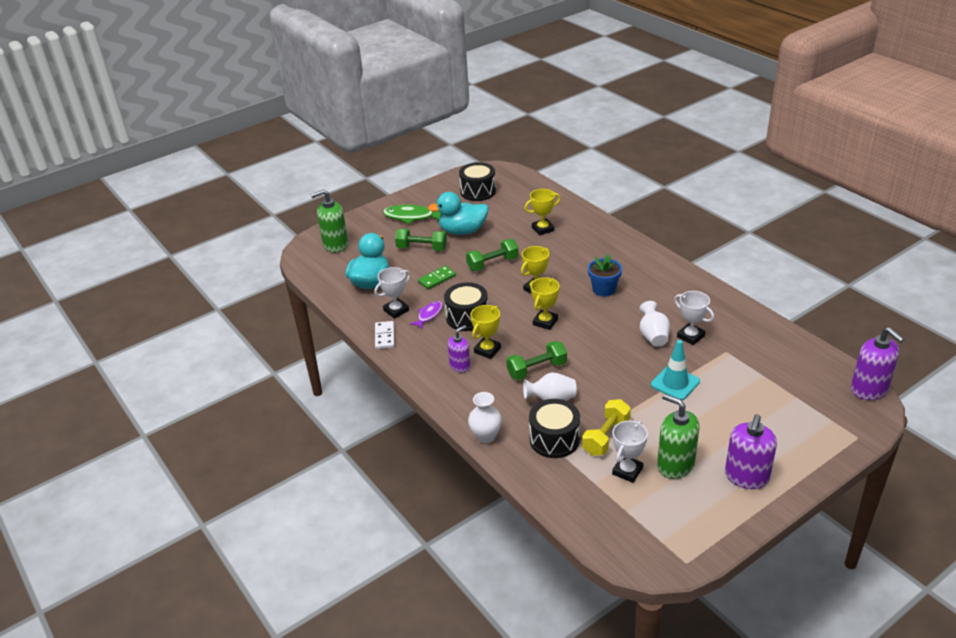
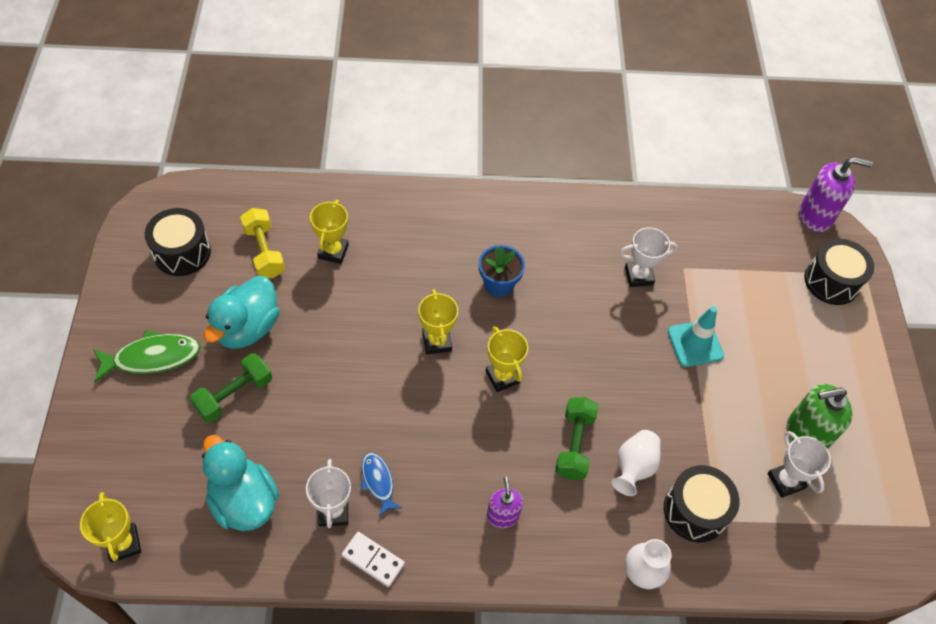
camera: 60 degrees left, 20 degrees up
(335, 245) = (112, 488): green soap dispenser -> none
(412, 217) = (152, 358): green fish -> green fish turned 150 degrees counterclockwise
(429, 315) = (378, 482): purple fish -> blue fish
(437, 279) = (315, 423): green domino -> none
(467, 317) = (421, 445): black drum -> black drum (831, 281)
(487, 350) = (500, 468): yellow trophy -> yellow trophy (123, 544)
(492, 264) = (347, 347): green dumbbell -> none
(606, 436) = (725, 461): yellow dumbbell -> yellow dumbbell (264, 252)
(653, 336) = (612, 304): white vase -> none
(746, 477) = (857, 393): purple soap dispenser -> none

